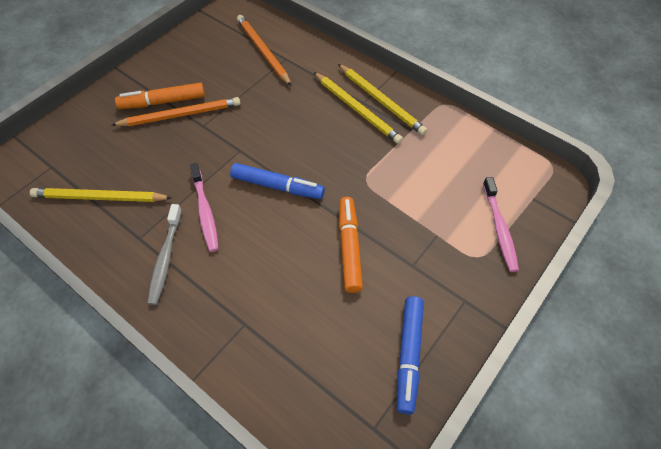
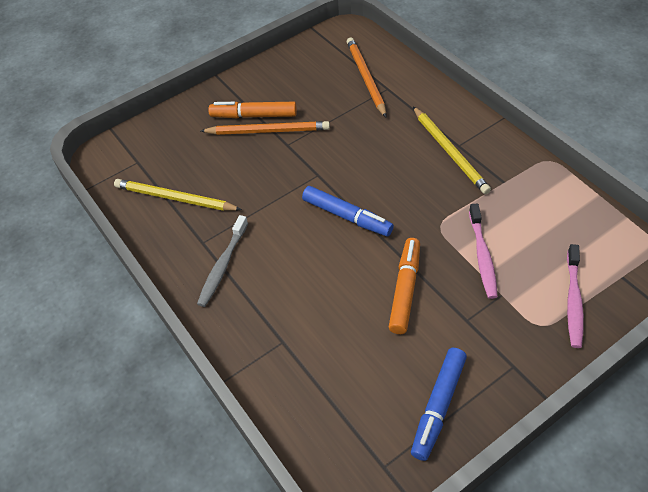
camera: 20 degrees right, 5 degrees down
(205, 211) = (270, 228): pink toothbrush -> pink toothbrush (482, 256)
(381, 101) = (478, 147): yellow pencil -> none

